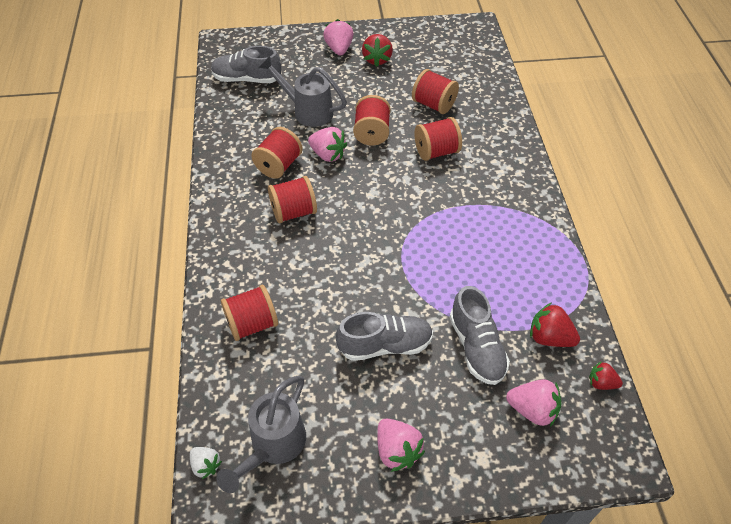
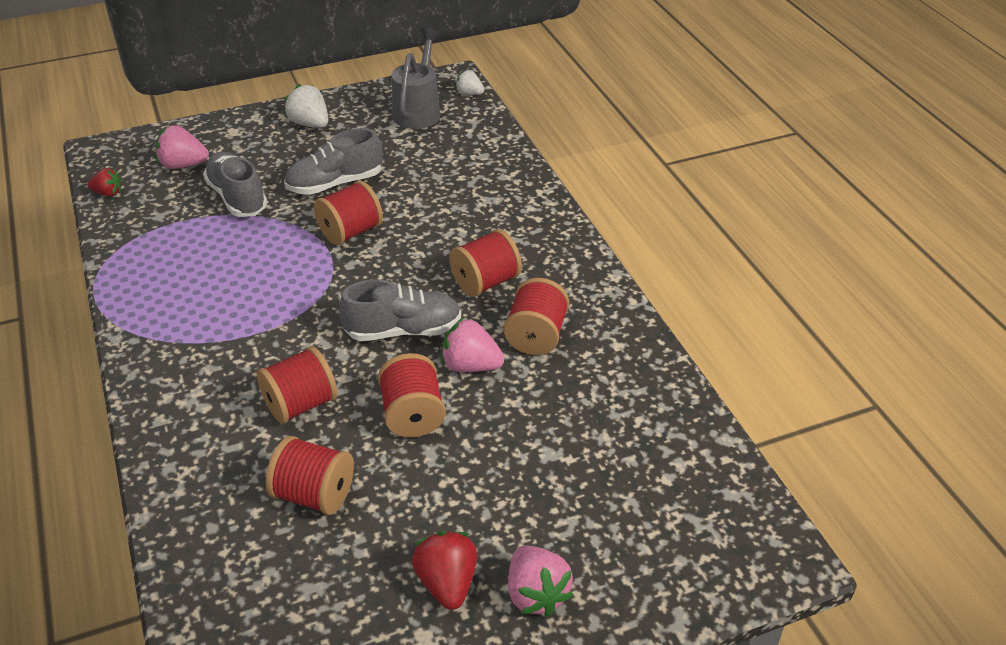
camera: 165 degrees right, 10 degrees down
(247, 79) = (676, 475): grey shoe -> grey shoe (403, 330)
(252, 324) = (479, 176): red spool -> red spool (350, 232)
(307, 111) = (534, 433): grey watering can -> none
(397, 451) = (310, 124): pink strawberry -> white strawberry
(549, 337) = (156, 217): red strawberry -> none

